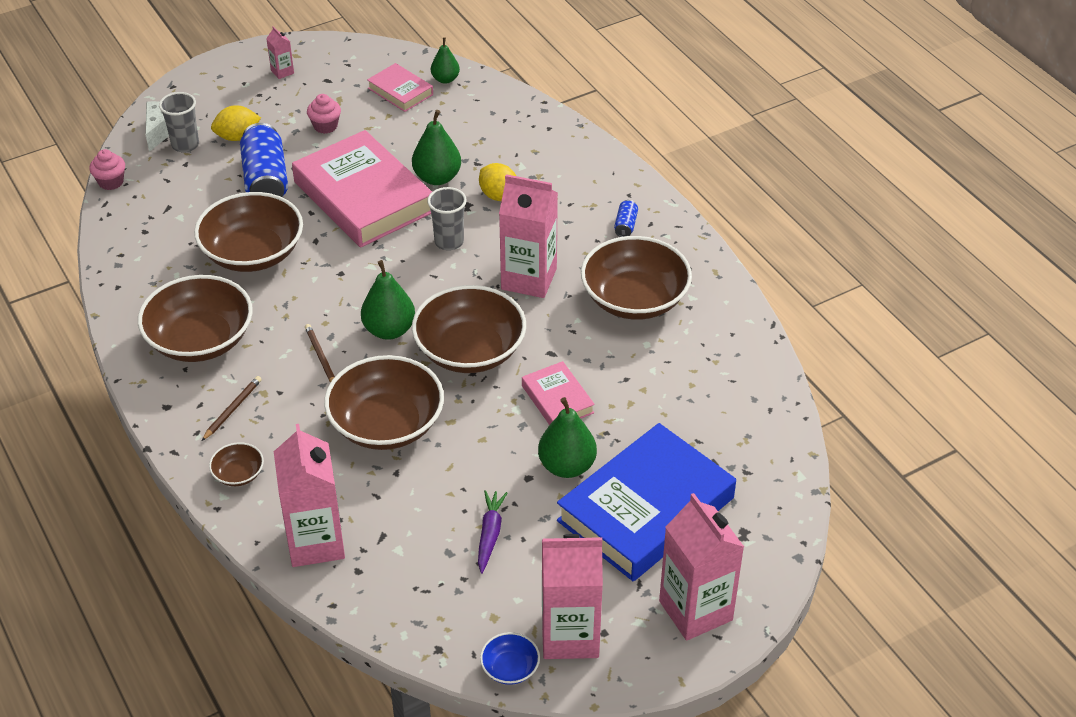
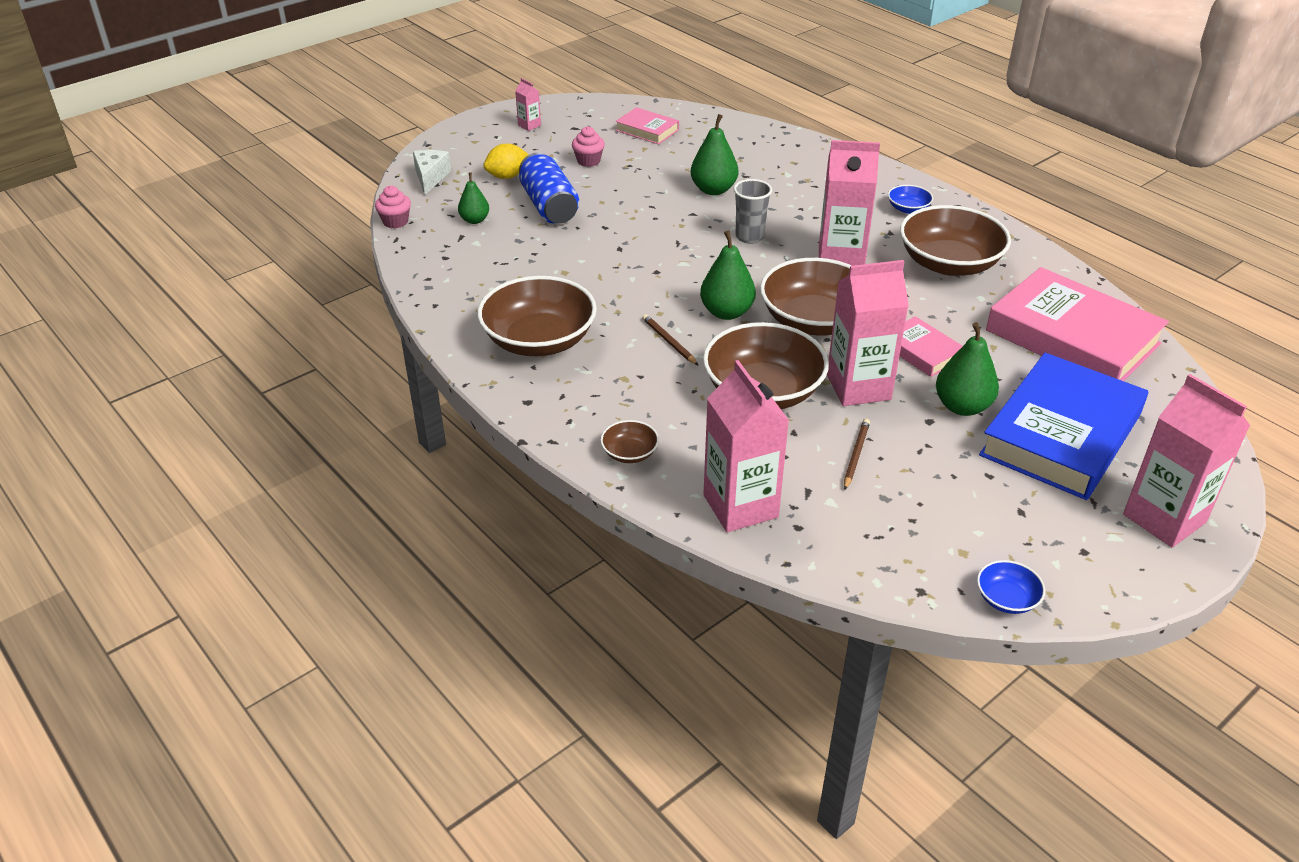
camera: 10 degrees left, 5 degrees down
(185, 145) = (458, 187): grey cup -> none
(232, 409) = (598, 396): brown pencil -> brown pencil (856, 455)
(253, 253) = (562, 264): brown bowl -> none
(363, 197) = (650, 210): pink book -> pink book (1072, 337)
(445, 79) = (684, 118): green pear -> green pear (474, 220)
(490, 534) = (918, 476): purple carrot -> none
(498, 196) = (778, 198): yellow lemon -> none
(570, 635) = (1051, 559): pink carton -> pink carton (858, 387)
(625, 225) = (908, 209): blue can -> blue bowl

